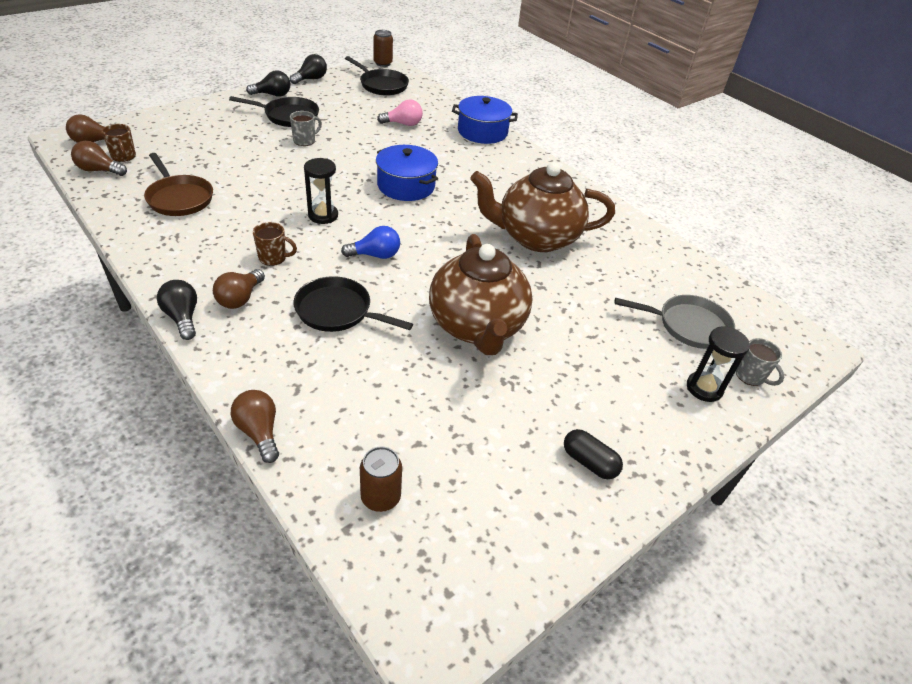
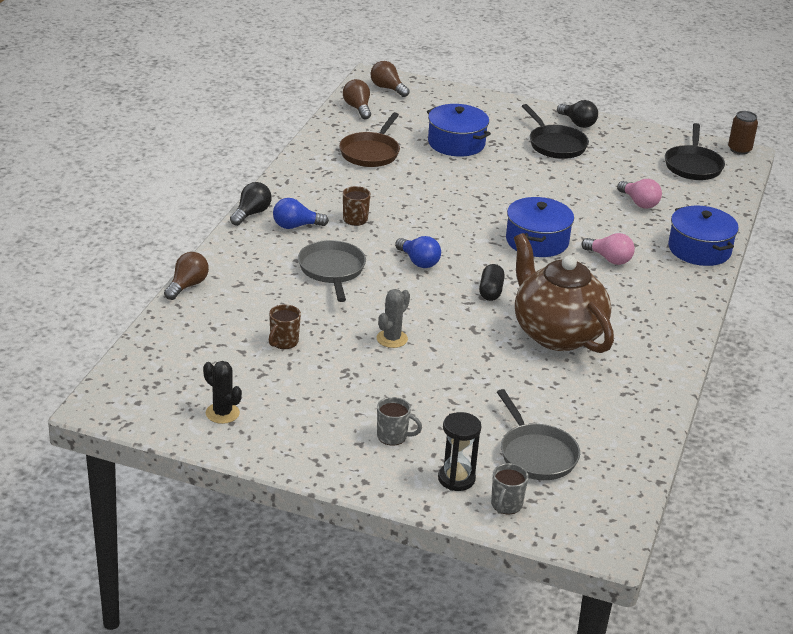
camera: 60 degrees right, 10 degrees down
(124, 157) = (387, 108): brown mug -> brown mug (283, 342)
(226, 153) = (456, 143): none -> blue pot
(240, 298) = (296, 226): brown light bulb -> blue light bulb
(305, 141) = (529, 168): grey mug -> grey mug (393, 437)
(311, 79) = (638, 128): black light bulb -> none
(323, 215) = (436, 219): black hourglass -> none
(338, 311) = (332, 270): black pan -> grey pan
(380, 497) = (183, 352): brown can -> none
(460, 169) = (609, 259): none -> pink light bulb
(477, 327) = (392, 339): brown teapot -> grey cactus
(518, 515) = (222, 413): none -> black cactus
(589, 462) = (304, 434): black capsule -> black capsule (490, 291)

